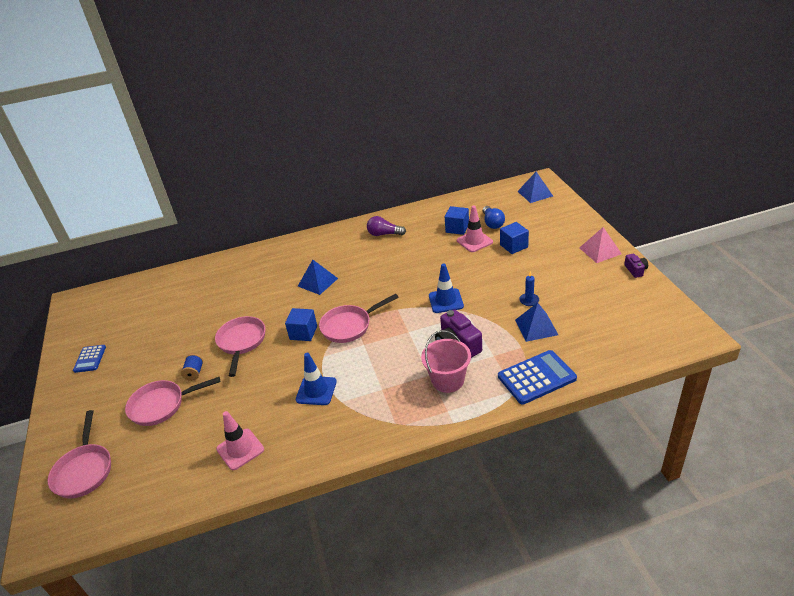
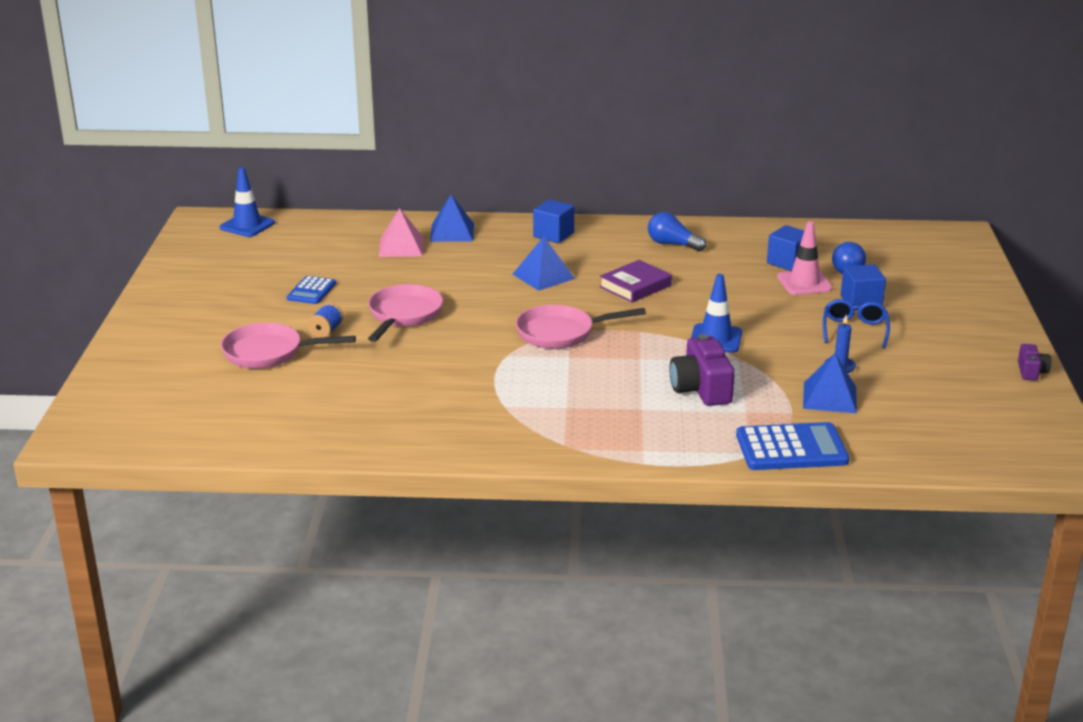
camera: 15 degrees right, 10 degrees down
(84, 470) = (147, 390): pink pan -> none
(90, 359) = (198, 285): blue calculator -> blue calculator (311, 291)
(240, 449) = (348, 419): pink traffic cone -> none
(303, 333) = (493, 325): blue cube -> blue cube (553, 235)
(316, 391) = (477, 387): blue traffic cone -> blue traffic cone (247, 225)
(377, 273) = (635, 286): none -> purple book
(384, 234) = (672, 244): purple light bulb -> blue light bulb
(447, 380) = (663, 421): pink bucket -> none
(521, 269) = (854, 330): none -> blue glasses
(535, 193) = (940, 248): blue pyramid -> blue pyramid (452, 232)
(600, 251) = (992, 337): pink pyramid -> pink pyramid (401, 247)

